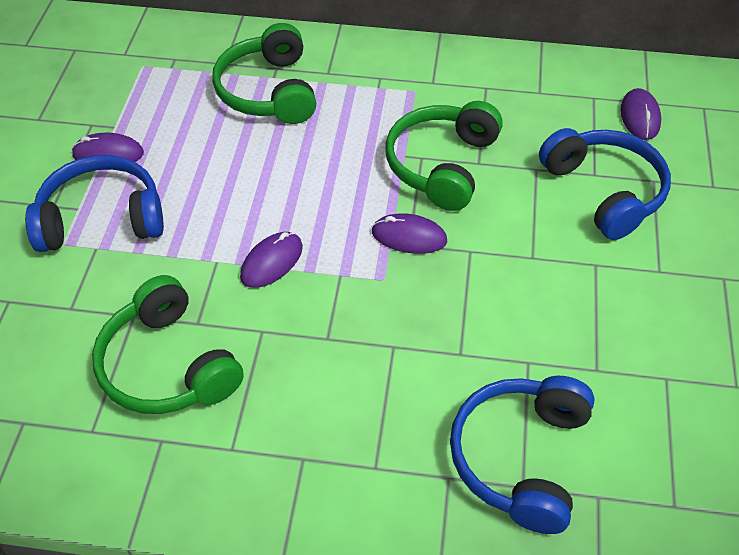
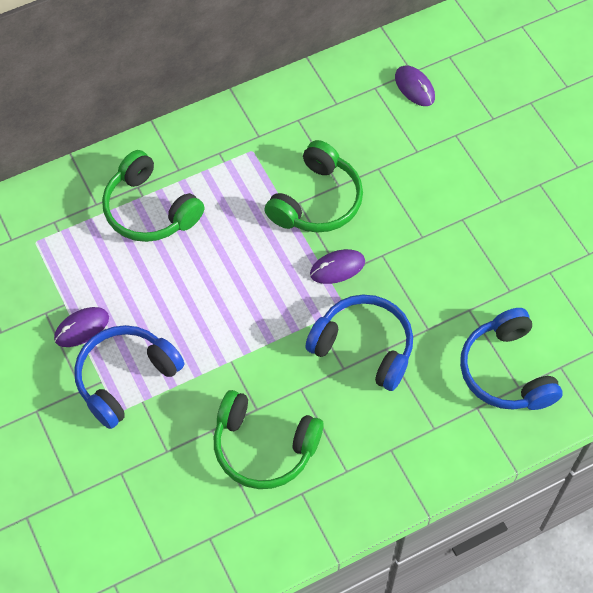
camera: 35 degrees left, 10 degrees up
(272, 262) = (266, 339): purple mouse -> none
(442, 165) = (317, 201): green headphones -> green headphones turned 135 degrees counterclockwise
(604, 191) = (431, 161): blue headphones -> blue headphones (364, 347)

